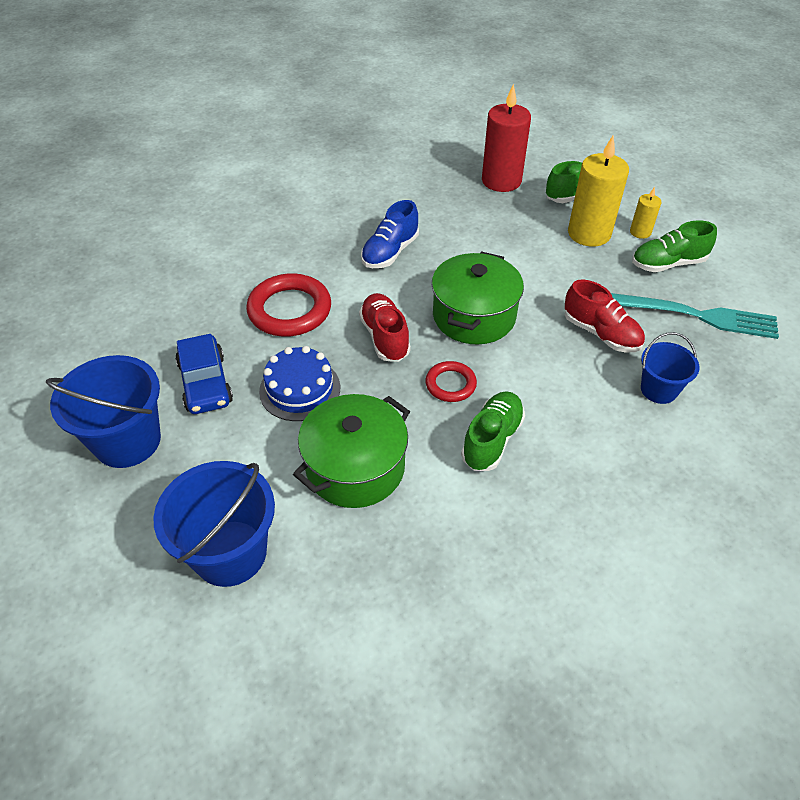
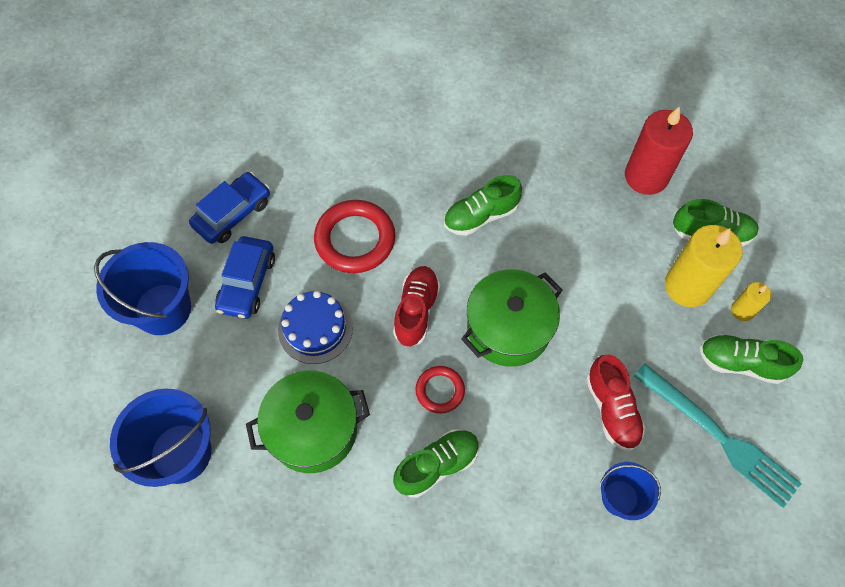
camera: 30 degrees right, 15 degrees up
(153, 337) = (233, 214): none -> blue car
(390, 252) = (480, 216): blue shoe -> green shoe

